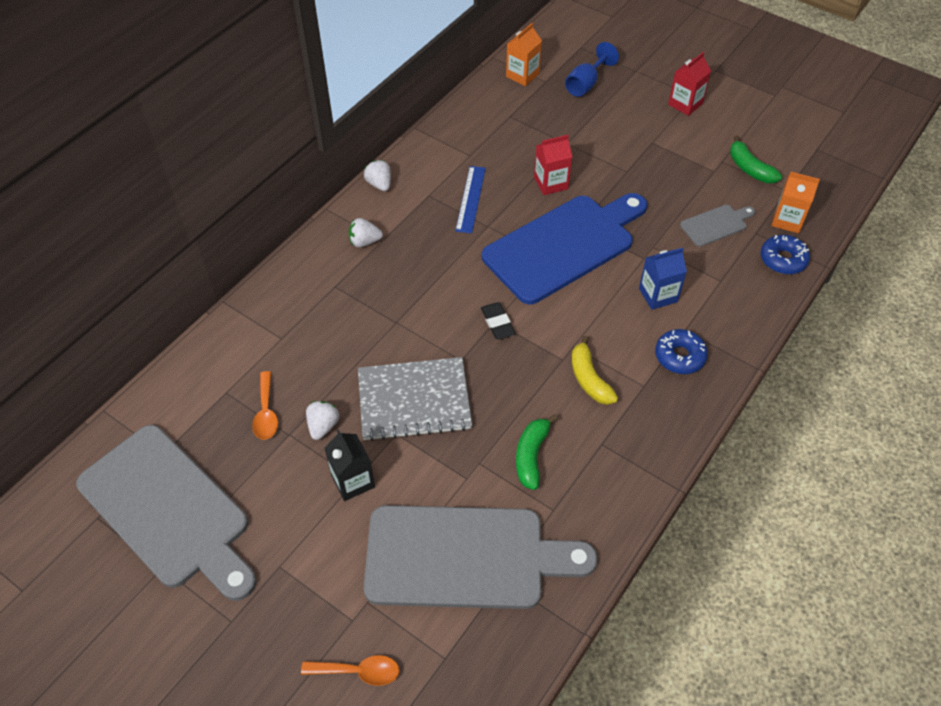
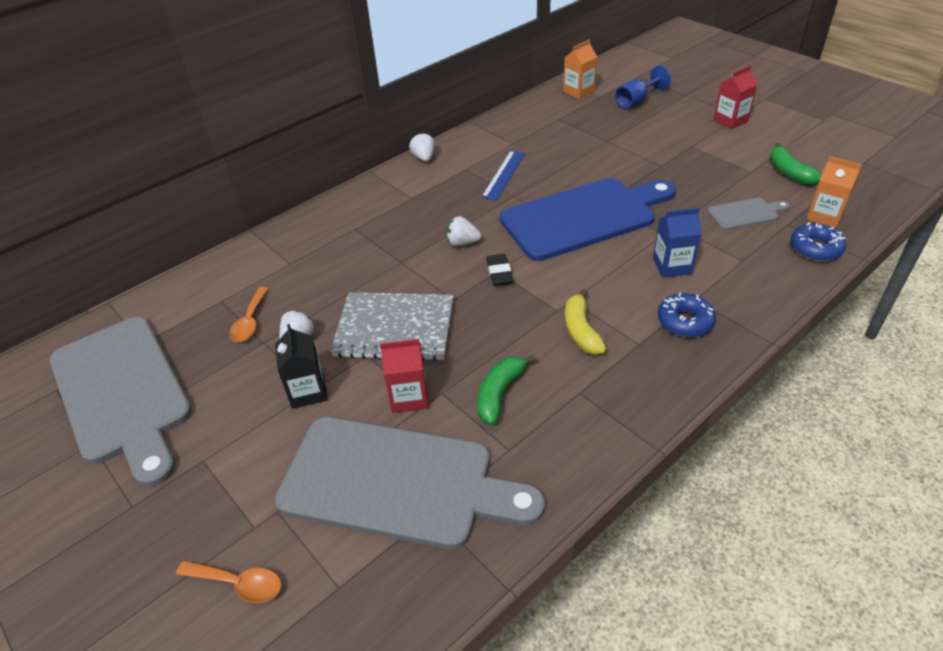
camera: 15 degrees right, 10 degrees down
(364, 242) = (395, 198): white strawberry -> white strawberry (462, 243)
(551, 183) = (584, 169): red carton -> red carton (409, 397)

